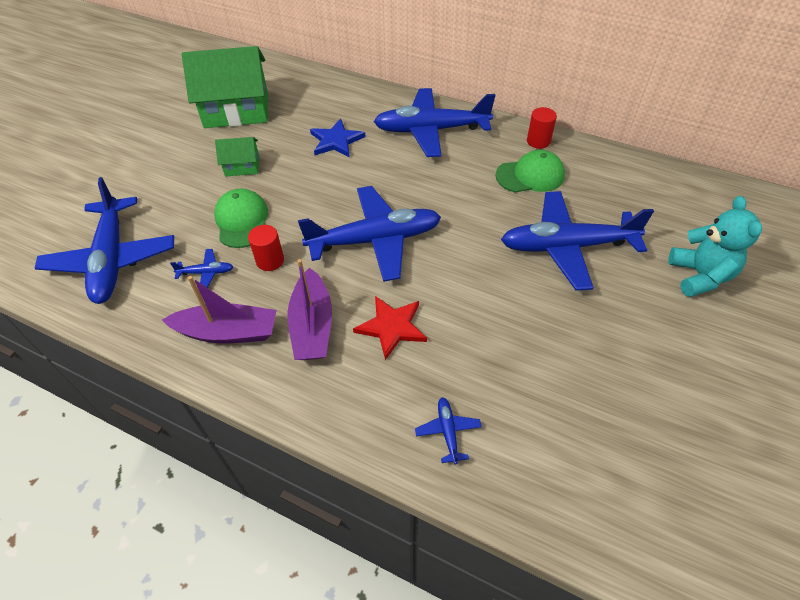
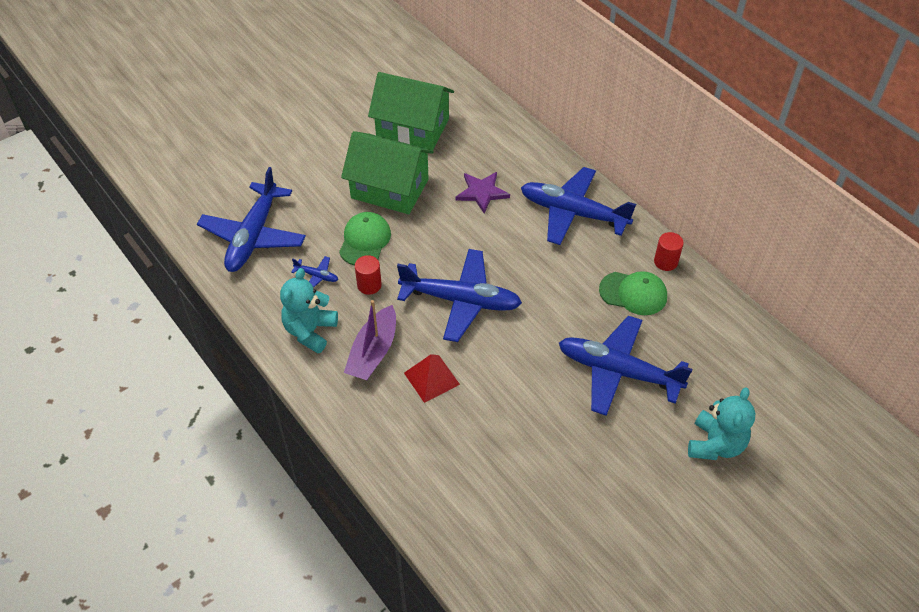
camera: 25 degrees right, 0 degrees up
(228, 332) = (310, 331): purple boat -> turquoise teddy bear
(242, 166) = (390, 188): green house -> green house, size x2.08
(336, 141) = (482, 192): blue star -> purple star
(391, 327) = (431, 378): red star -> red pyramid
(448, 431) = (426, 472): blue plane -> none

